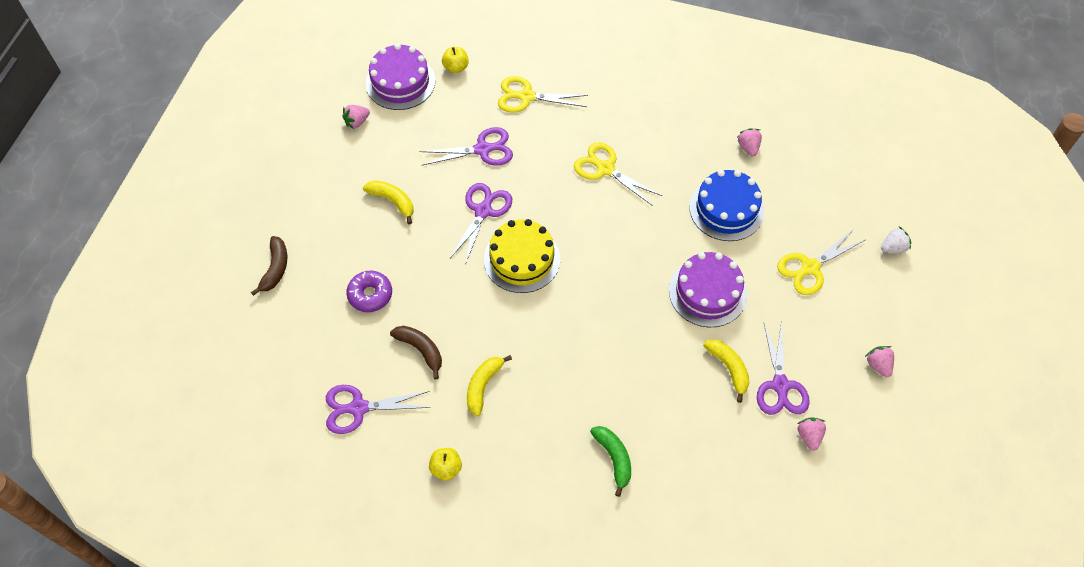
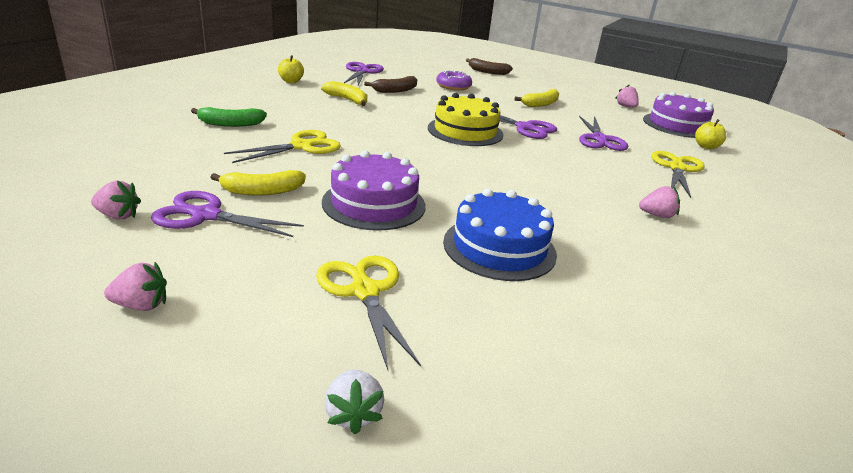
camera: 100 degrees right, 30 degrees down
(605, 169) = (574, 186): yellow scissors -> yellow scissors (302, 146)
(748, 147) = (620, 297): pink strawberry -> pink strawberry (657, 215)

